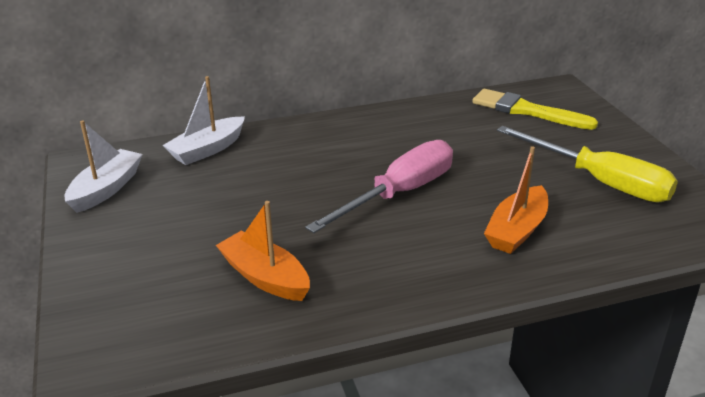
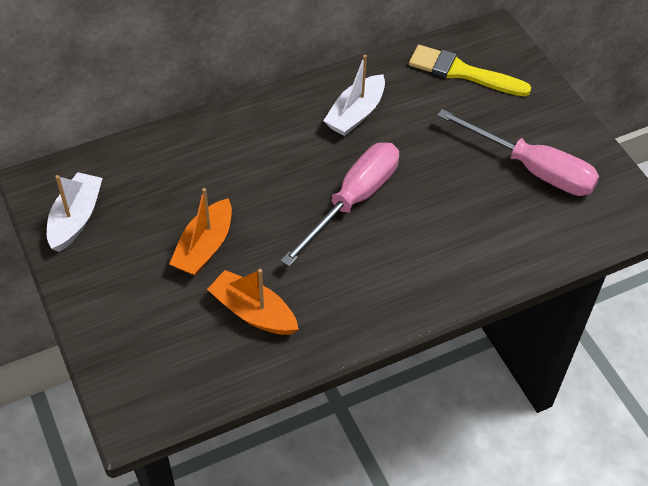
camera: 10 degrees left, 20 degrees up
(207, 149) = (157, 155): white boat -> white boat (355, 114)
(517, 230) = (461, 237): orange boat -> orange boat (204, 247)
(599, 181) = (532, 169): yellow screwdriver -> pink screwdriver

